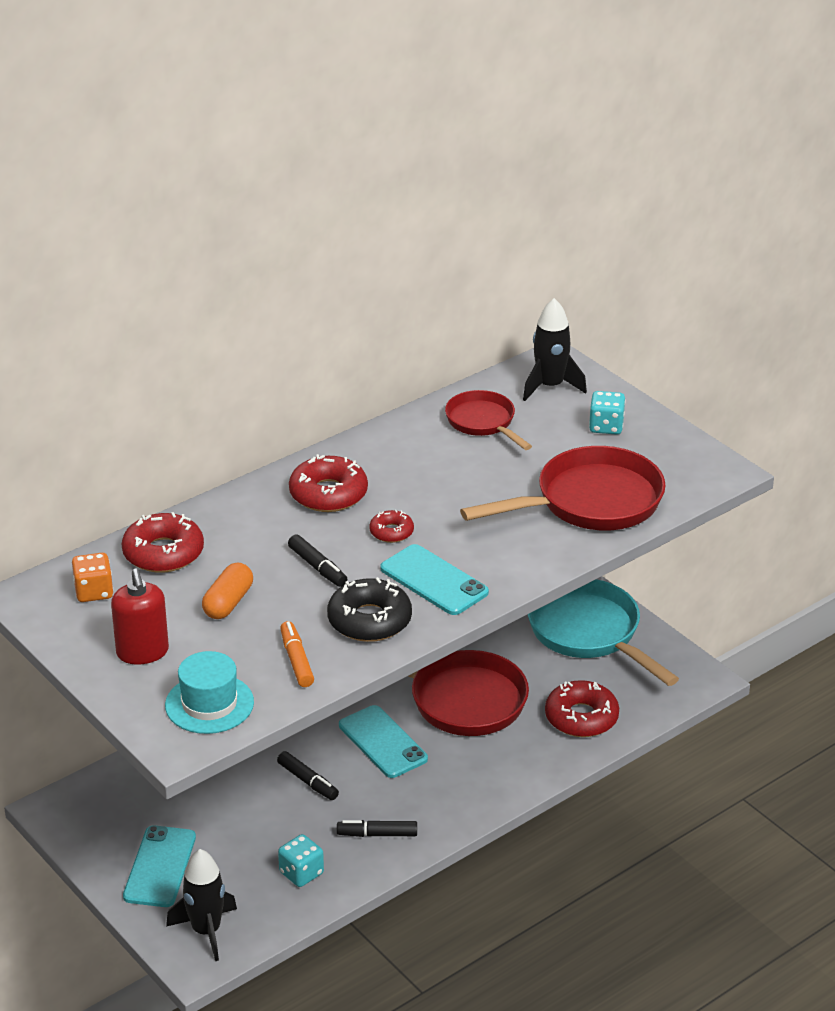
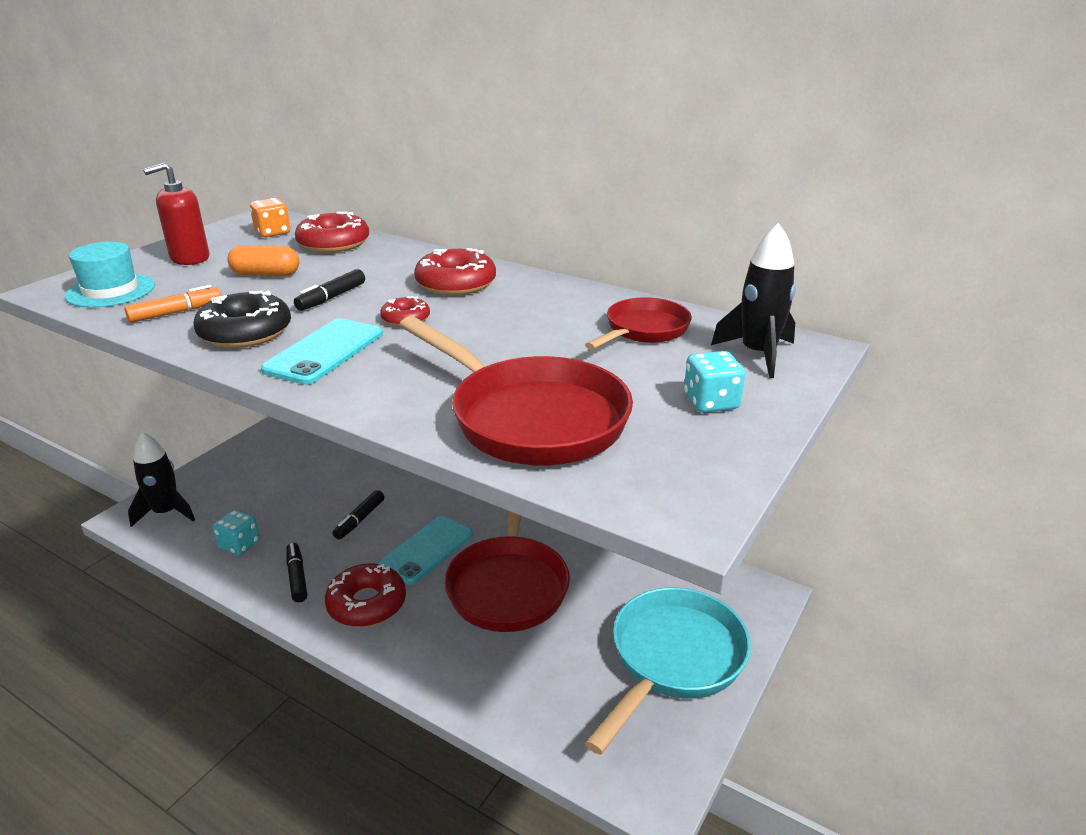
camera: 70 degrees right, 5 degrees down
(160, 867) = (241, 473): turquoise phone -> none
(581, 717) = (523, 688): red donut -> red donut (367, 604)

